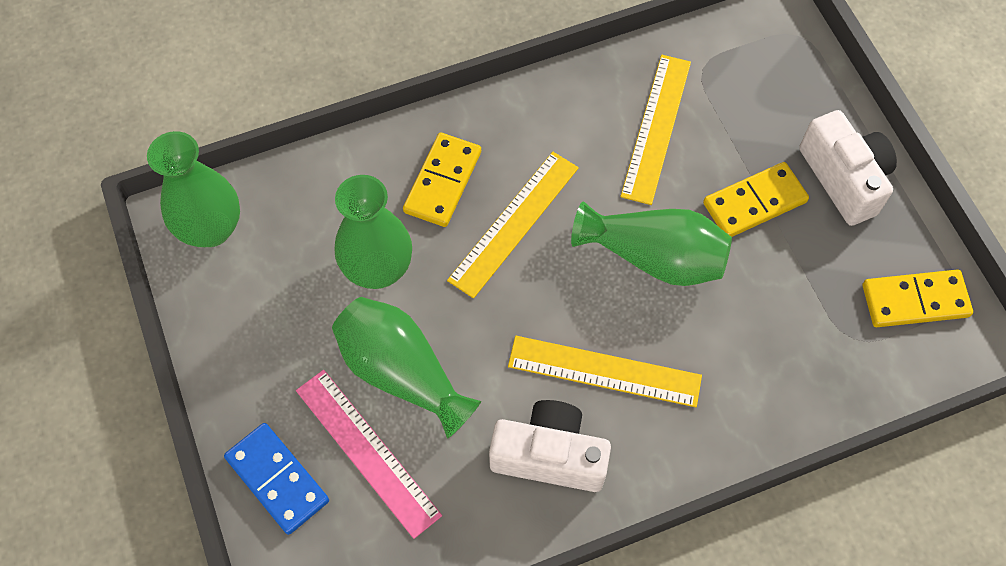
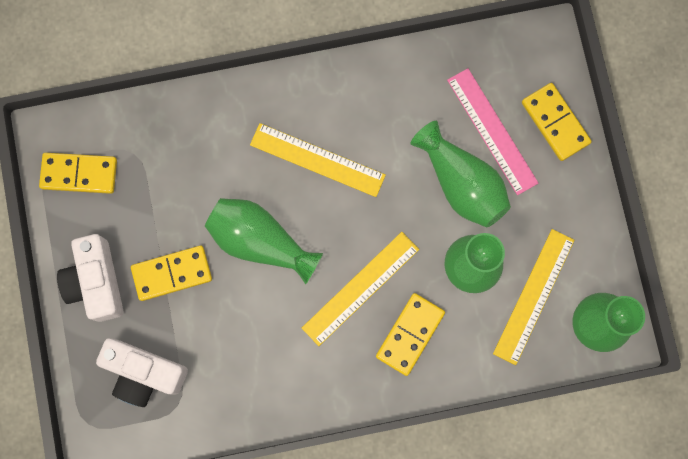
camera: 170 degrees left, 15 degrees up
(277, 479) = (555, 123): blue domino -> yellow domino
(549, 455) = (368, 107): white camera -> white camera (144, 373)
(656, 128) = (230, 354): yellow ruler -> yellow ruler (533, 296)

